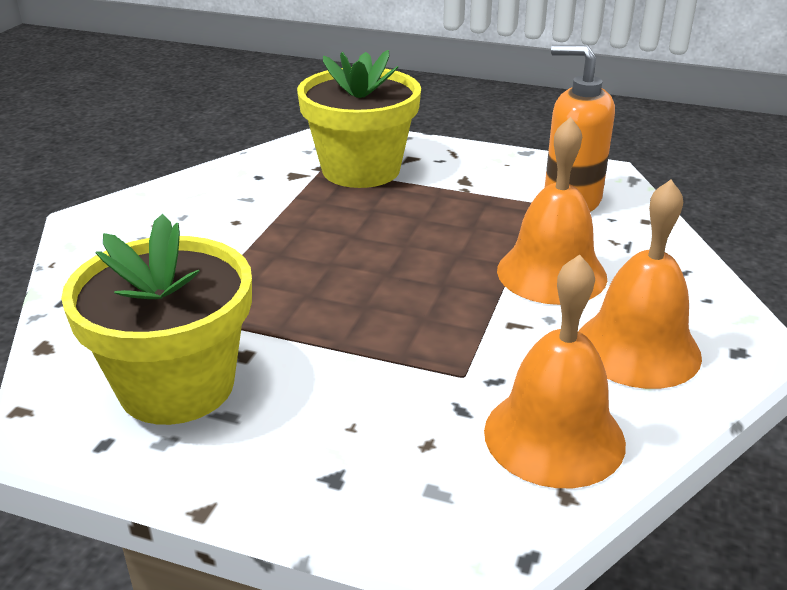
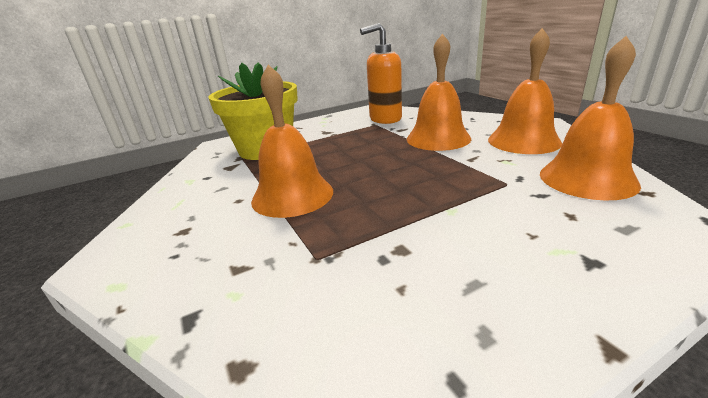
camera: 45 degrees left, 5 degrees down
(177, 386) = (408, 297): yellow flower pot -> none
(276, 246) = (292, 195): none -> orange bell

